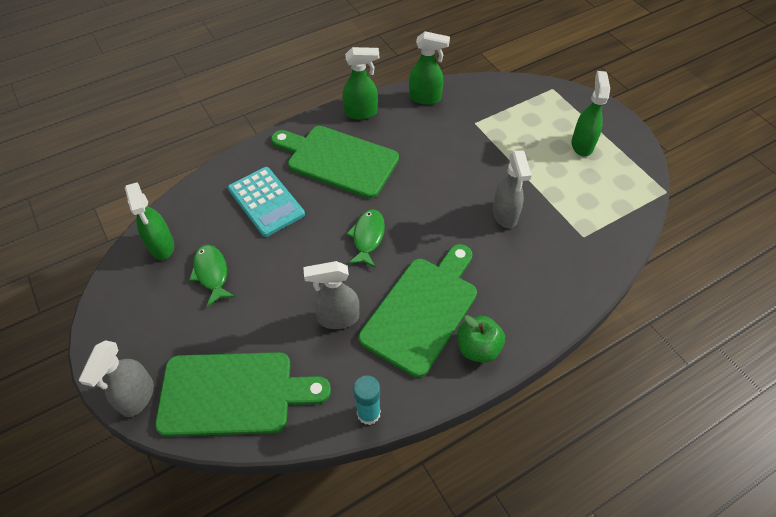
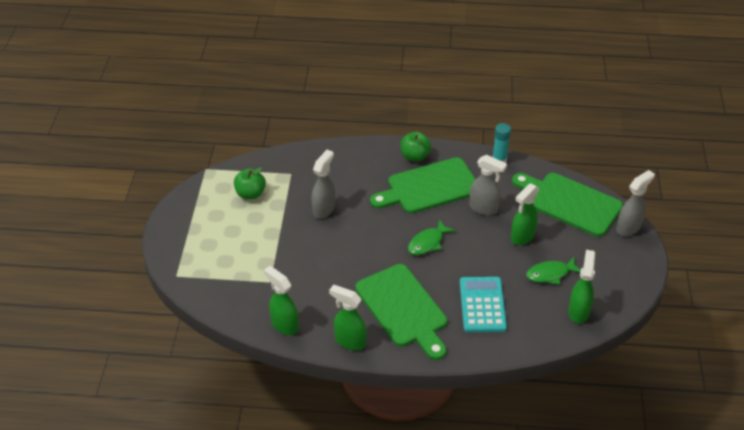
camera: 145 degrees left, 10 degrees down
(212, 273) = (550, 274): green fish -> green fish turned 60 degrees clockwise
(582, 145) = (216, 223): green spray bottle -> green spray bottle (522, 237)
(591, 190) = (250, 194): none -> green apple

